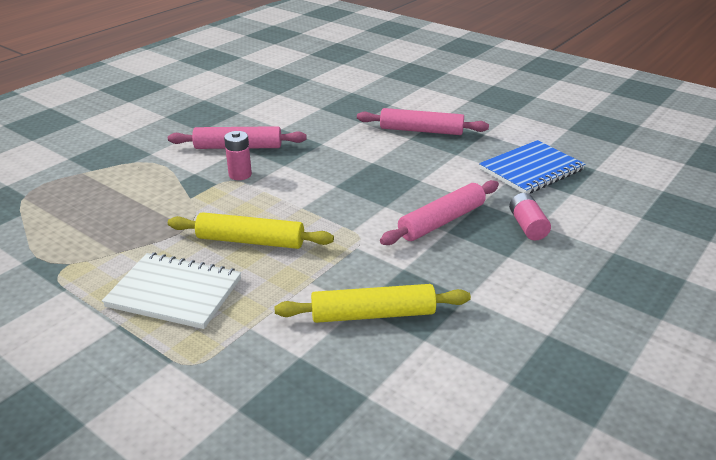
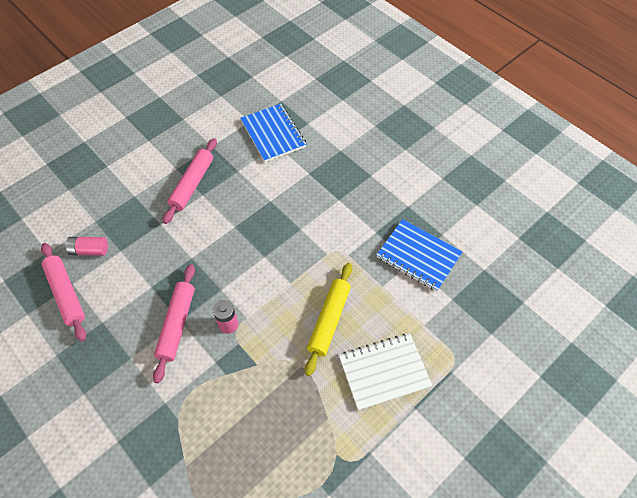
camera: 80 degrees left, 25 degrees up
(174, 293) = (384, 372): white notebook -> white notebook turned 45 degrees clockwise
(373, 314) = (418, 256): yellow rolling pin -> blue notebook
(441, 221) = (327, 200): pink rolling pin -> pink rolling pin (66, 294)
(527, 226) = (341, 157): pink battery -> pink battery (89, 250)

